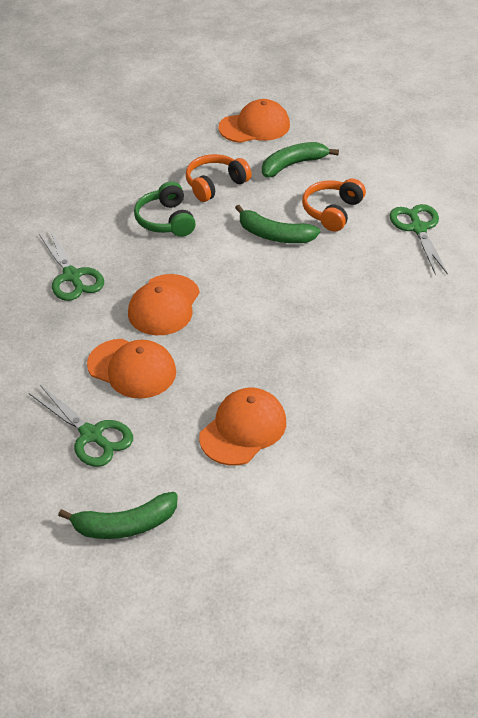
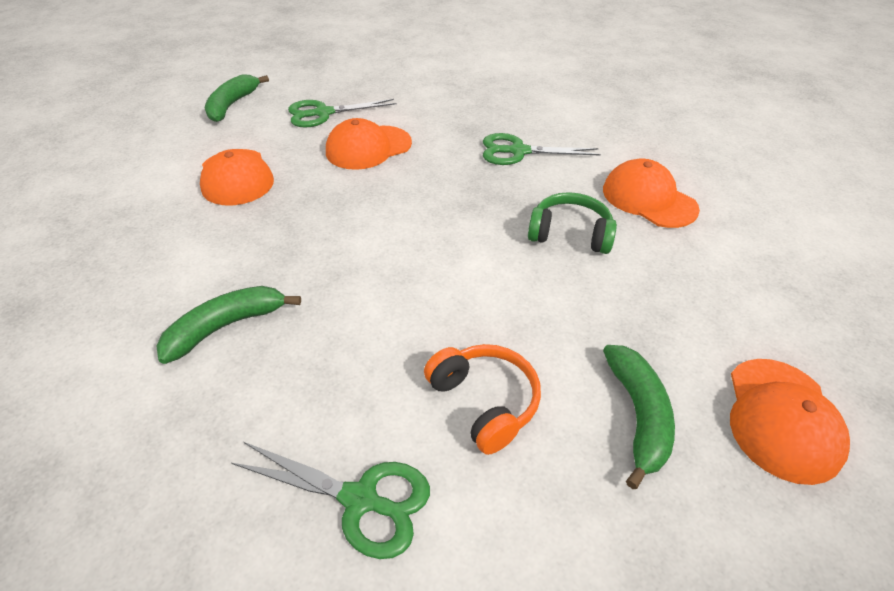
camera: 120 degrees right, 0 degrees up
(164, 305) = (429, 187): orange cap -> orange cap (648, 199)
(215, 184) = (624, 302): orange headphones -> none
(274, 235) = (476, 312): green banana -> green banana (226, 327)

